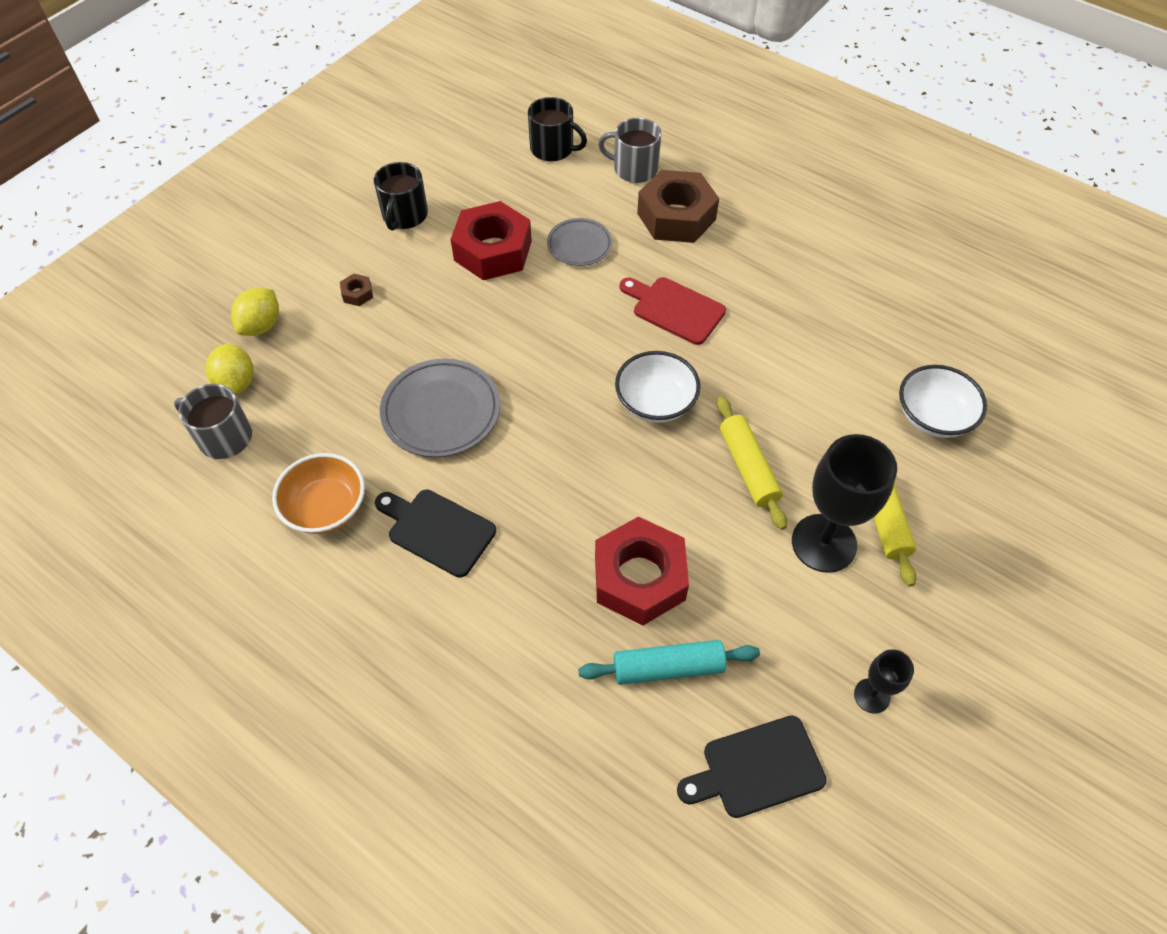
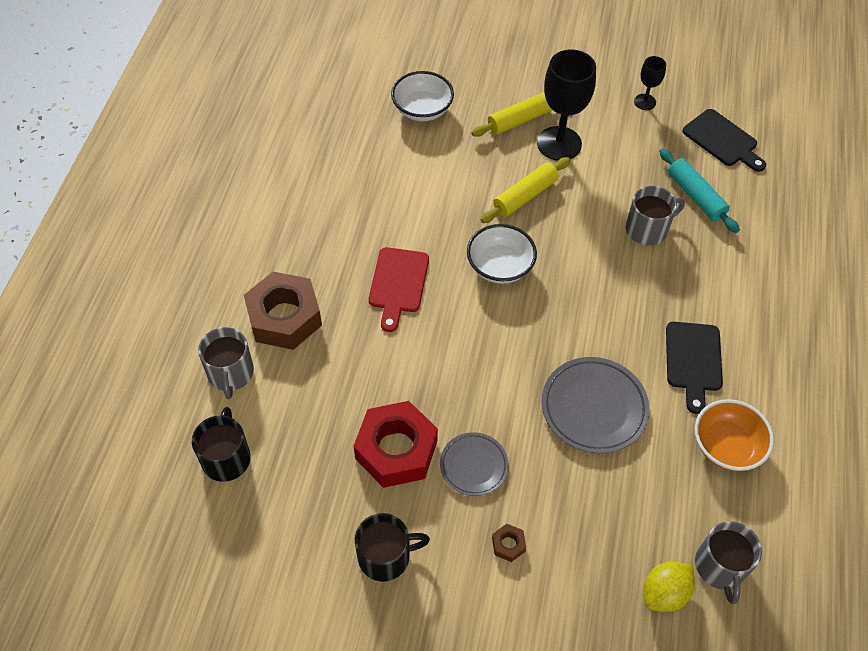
camera: 115 degrees left, 0 degrees up
(261, 325) = (592, 613): yellow lemon -> none
(579, 245) = (355, 380): grey plate -> grey plate (473, 466)
(639, 578) = (647, 229): red nut -> grey mug

